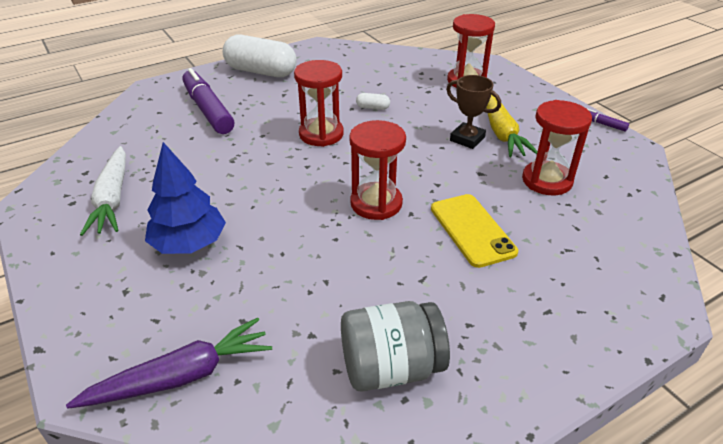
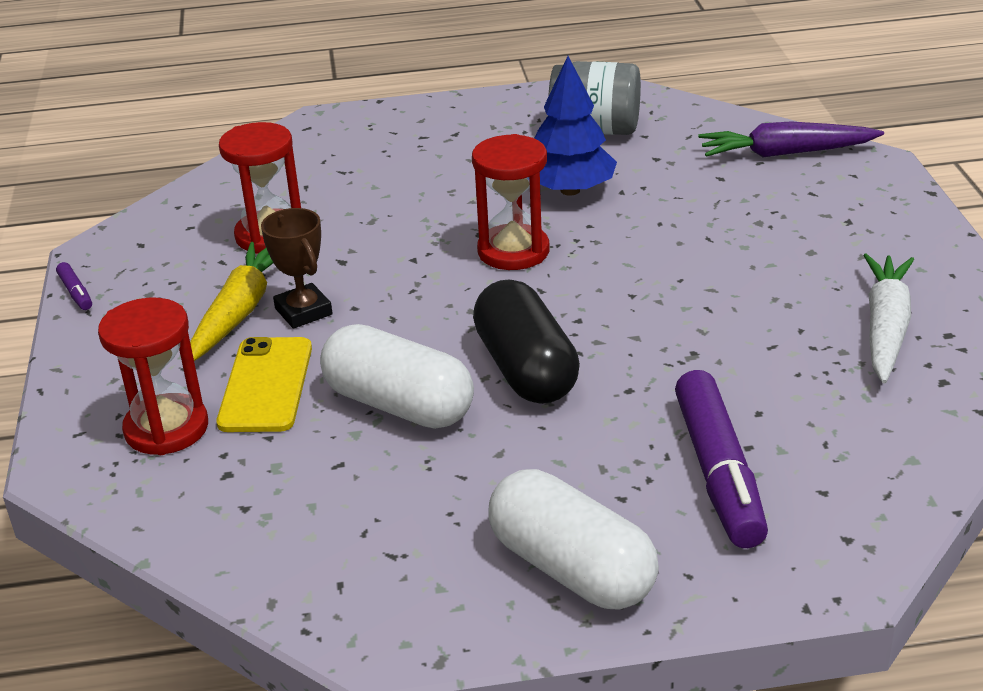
camera: 155 degrees left, 5 degrees down
(189, 244) = (772, 252): blue tree -> blue tree (570, 190)
(321, 134) = (526, 369): red hourglass -> black capsule
(373, 108) = (399, 405): white capsule -> white capsule, size x2.49
(472, 230) = (424, 204): yellow phone -> yellow phone (266, 385)

